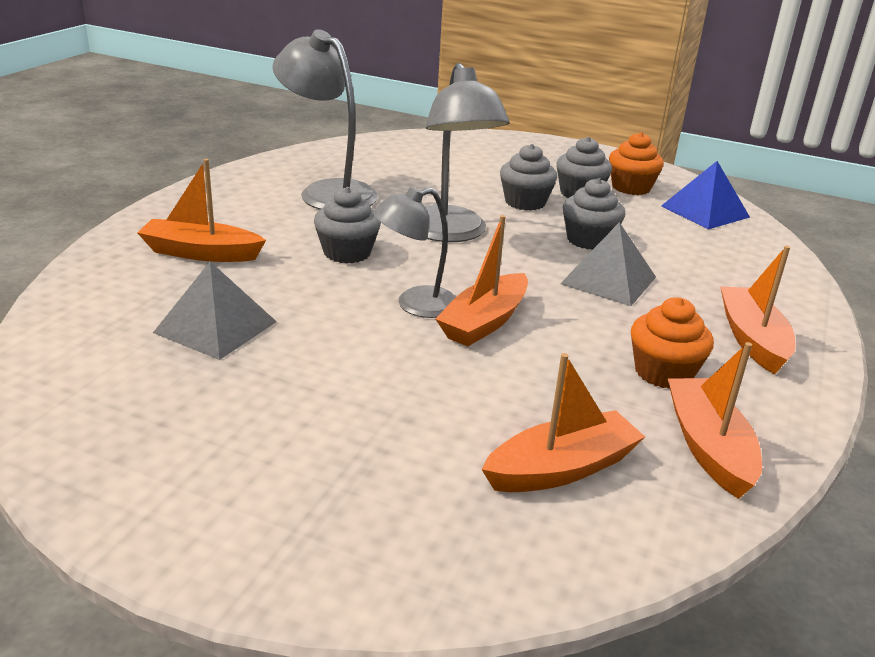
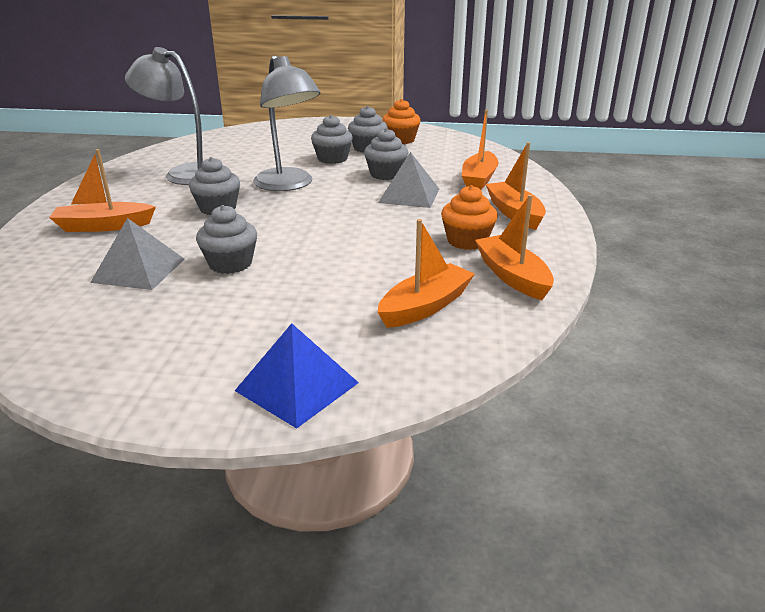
camera: 15 degrees left, 0 degrees up
(329, 341) = (230, 264): none -> grey cupcake
(415, 305) = (282, 231): grey lamp -> none
(484, 322) = (336, 233): orange boat -> orange boat (479, 179)
(704, 211) = (454, 147): blue pyramid -> blue pyramid (297, 386)

